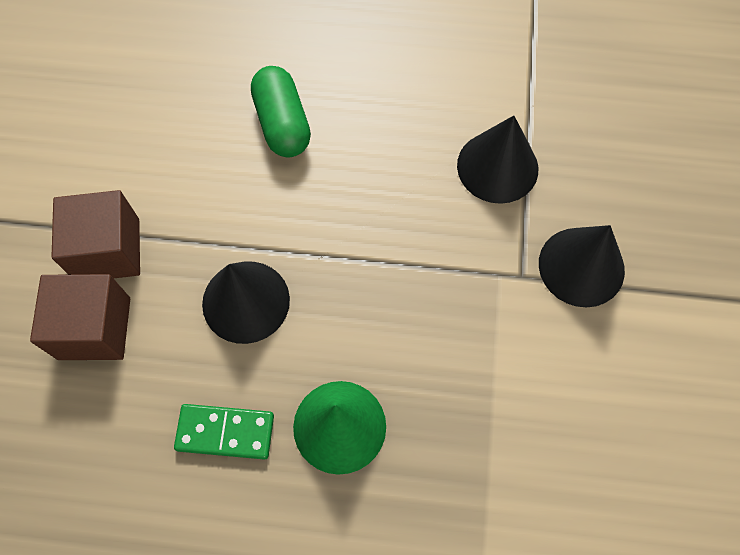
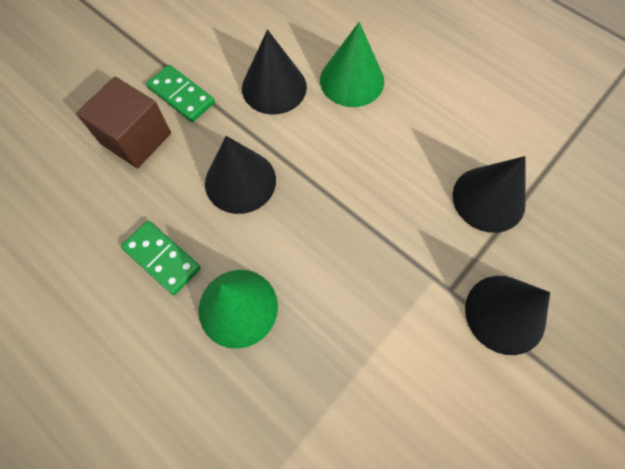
camera: 35 degrees right, 0 degrees up
(108, 250) = (181, 95): brown cube -> green domino
(205, 179) = (274, 87): none -> black cone
(282, 123) = (352, 80): green capsule -> green cone

